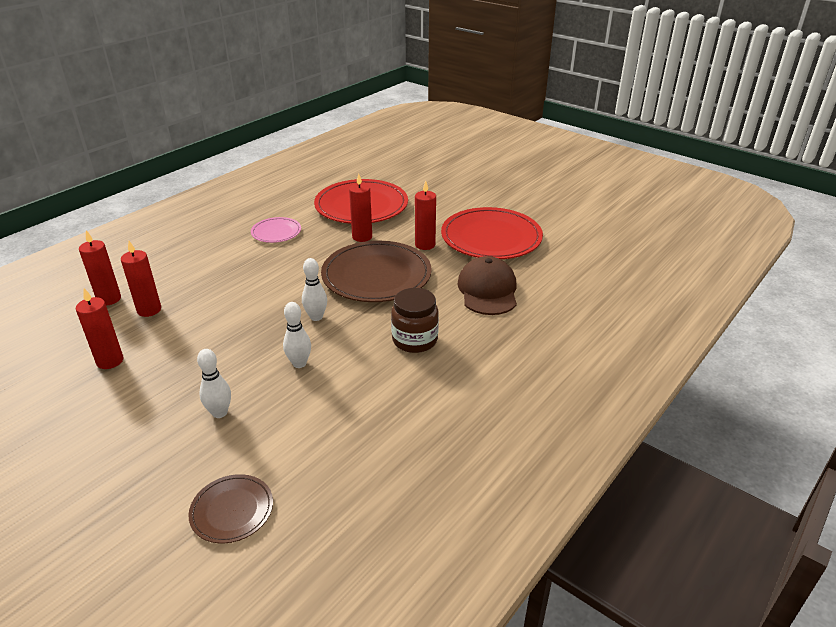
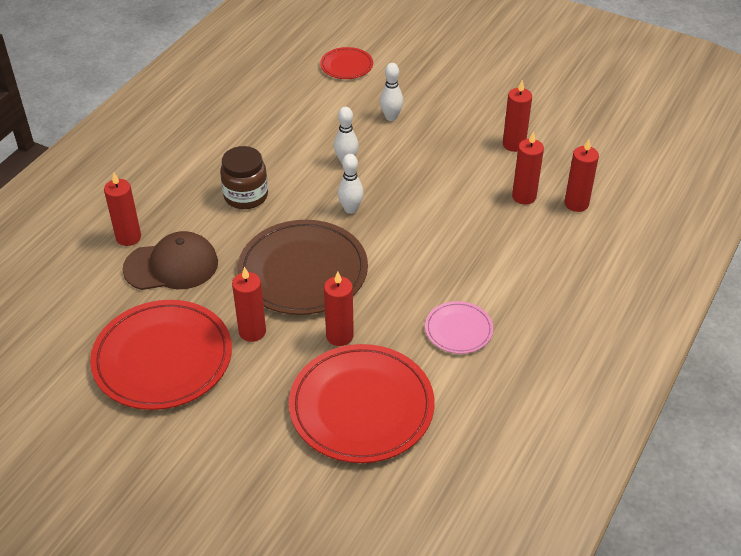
camera: 170 degrees right, 10 degrees up
(232, 510) = (346, 66): brown plate -> red plate
(488, 290) = (171, 266): brown cap -> brown cap turned 90 degrees counterclockwise
(530, 316) = (128, 237): none -> red candle

